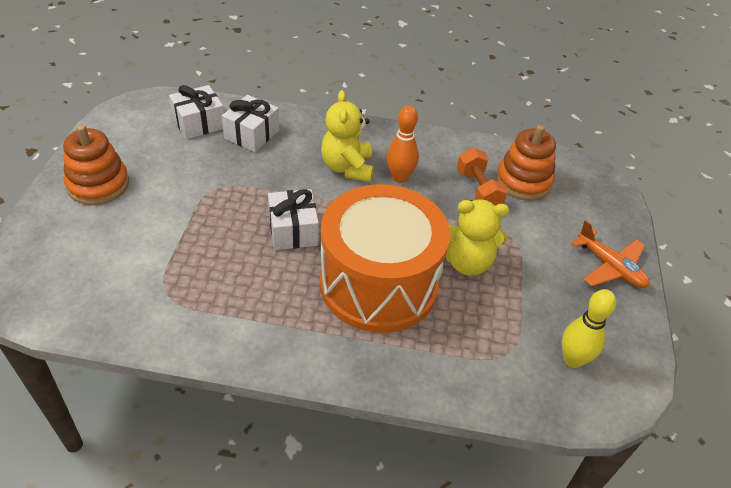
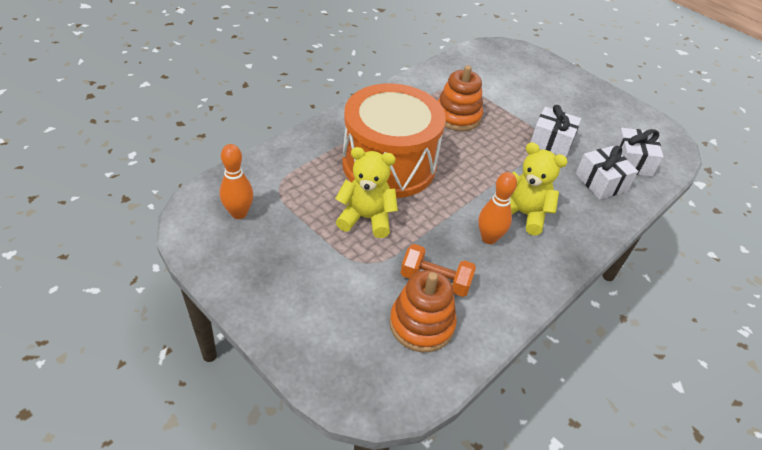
camera: 125 degrees right, 0 degrees up
(98, 185) = (577, 96): orange stacking toy -> orange stacking toy (457, 116)
(293, 230) = (471, 152): white gift -> white gift (551, 142)
(467, 262) = (366, 218): yellow teddy bear -> yellow teddy bear turned 60 degrees clockwise
(573, 360) = (239, 213): yellow bowling pin -> orange bowling pin
(610, 267) = (277, 303): orange plane -> none

